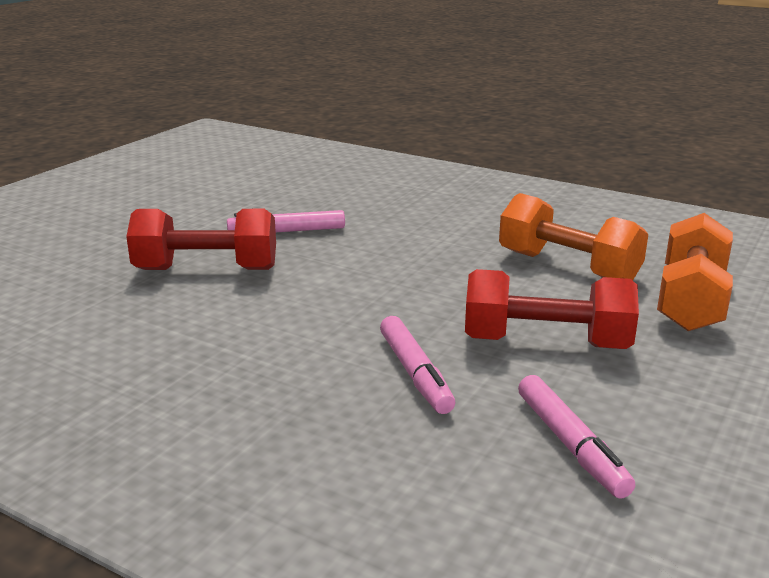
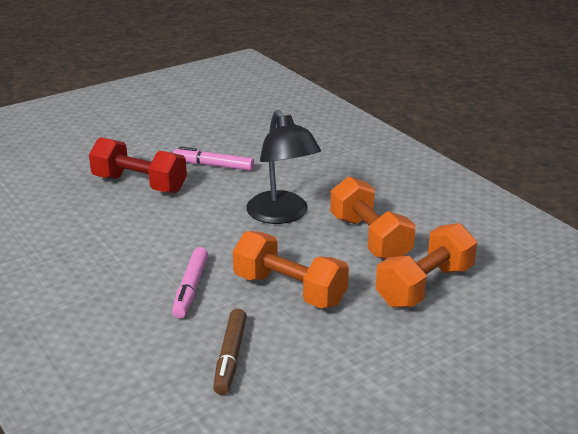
camera: 25 degrees right, 5 degrees up
(436, 265) = (282, 215): none -> black lamp
(545, 343) = (289, 290): red dumbbell -> orange dumbbell
(570, 445) = (230, 357): pink marker -> brown marker

